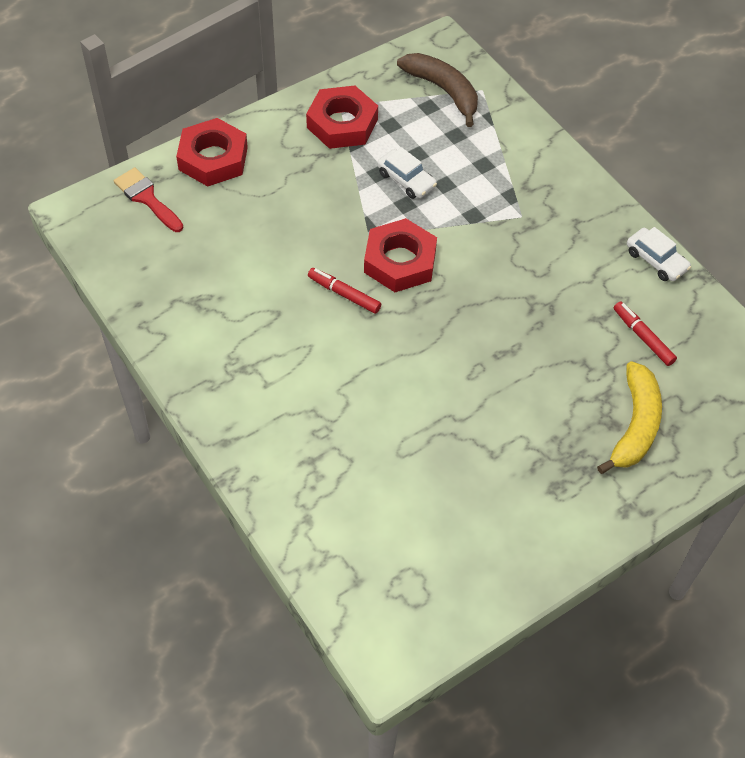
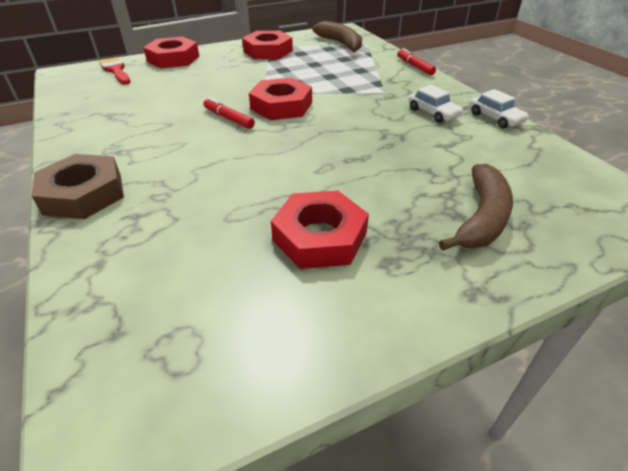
camera: 10 degrees right, 15 degrees down
(244, 438) = (84, 194): none -> brown nut
(406, 180) = (302, 73): white car -> white car (433, 113)
(491, 466) = (320, 236): none -> red nut
(635, 425) = (481, 218): yellow banana -> brown banana
(643, 337) = (486, 158): red marker -> red marker (414, 66)

